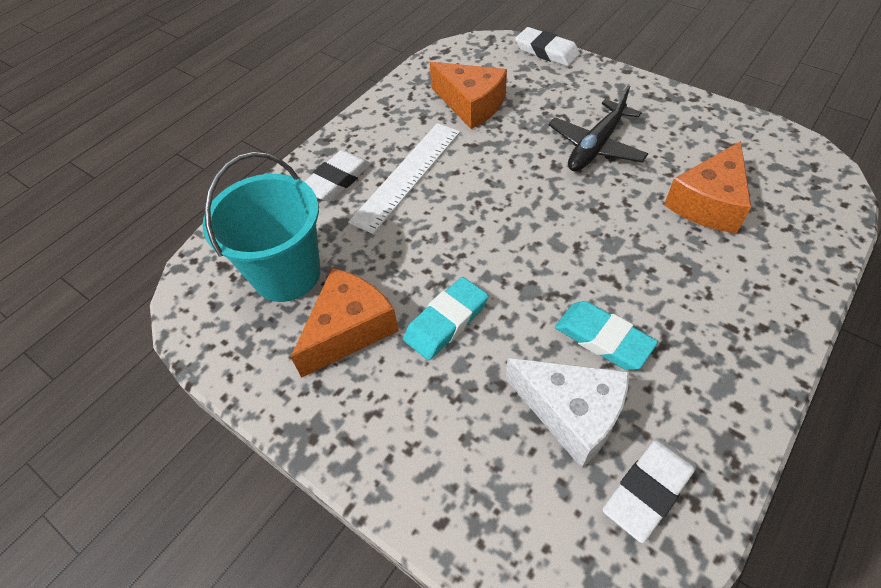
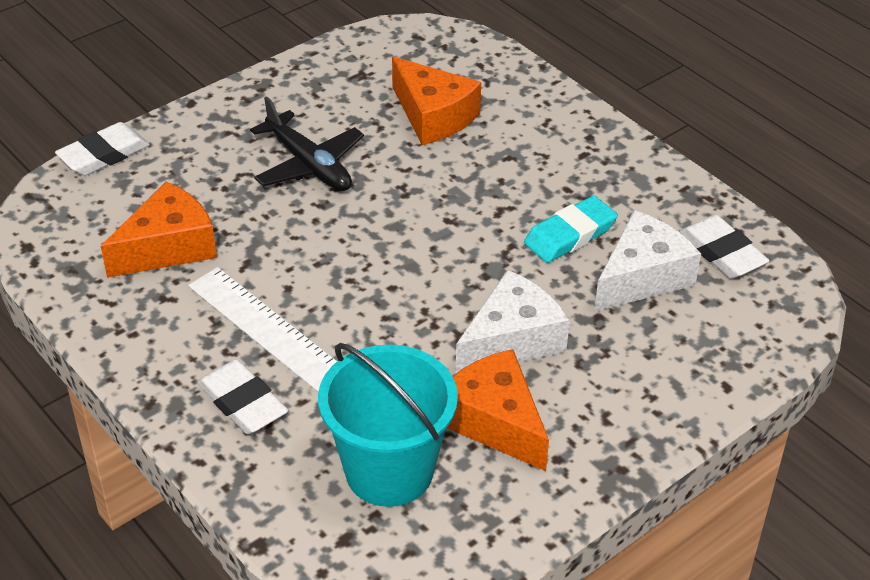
camera: 80 degrees left, 10 degrees down
(446, 321) = (512, 340): turquoise eraser -> white cheese

